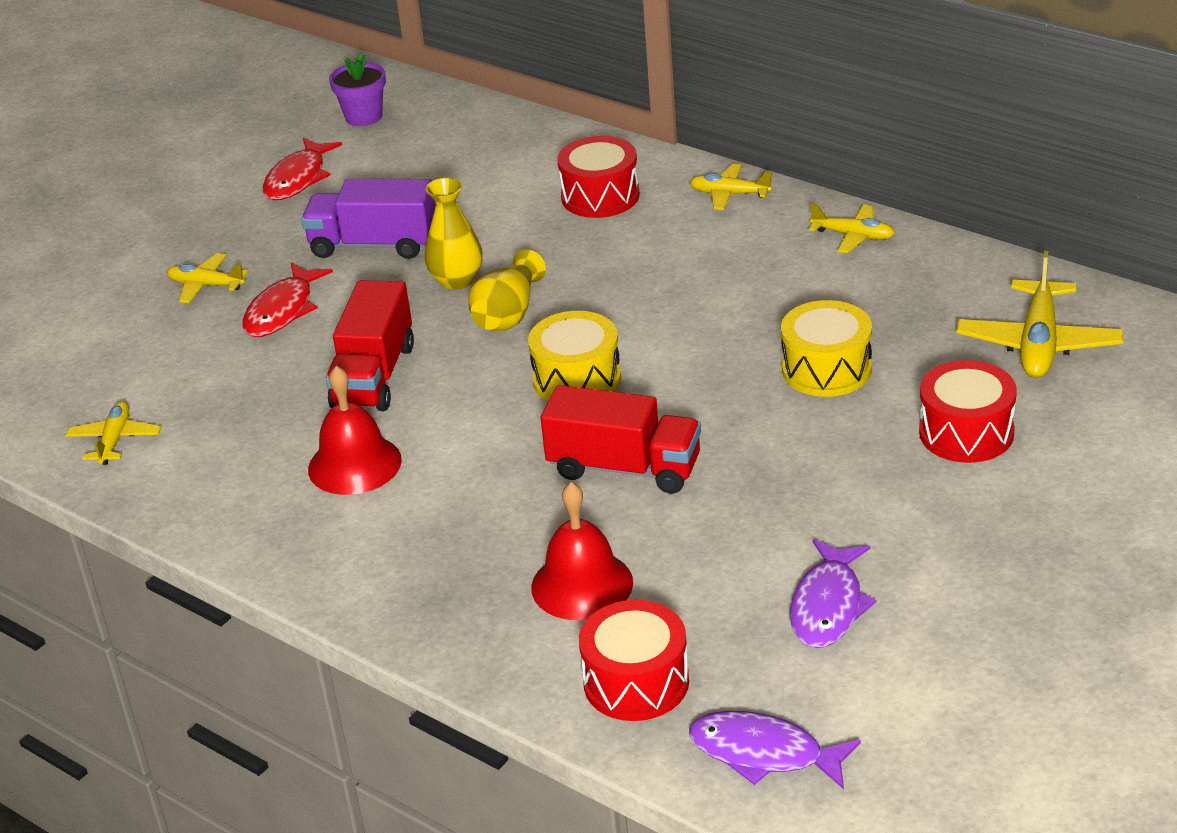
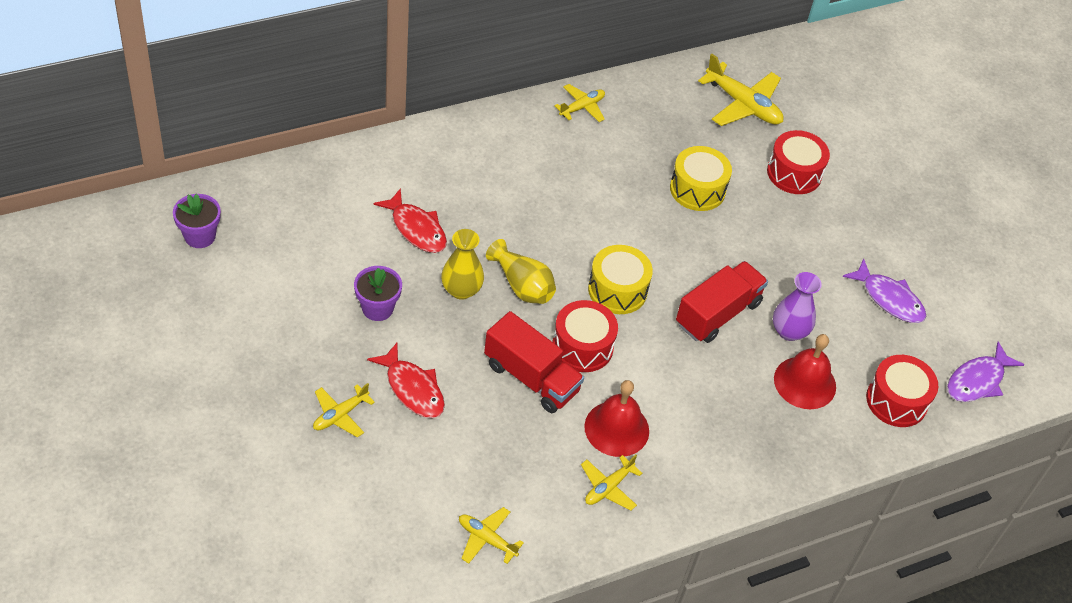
camera: 70 degrees left, 15 degrees up
(298, 179) = (248, 307): red fish -> red fish (416, 229)
(374, 245) = (377, 308): purple truck -> purple flower pot
(600, 196) = (431, 180): red drum -> red drum (582, 346)
(660, 537) = (789, 331): none -> purple vase
(729, 194) = (488, 128): yellow plane -> yellow plane (608, 487)

